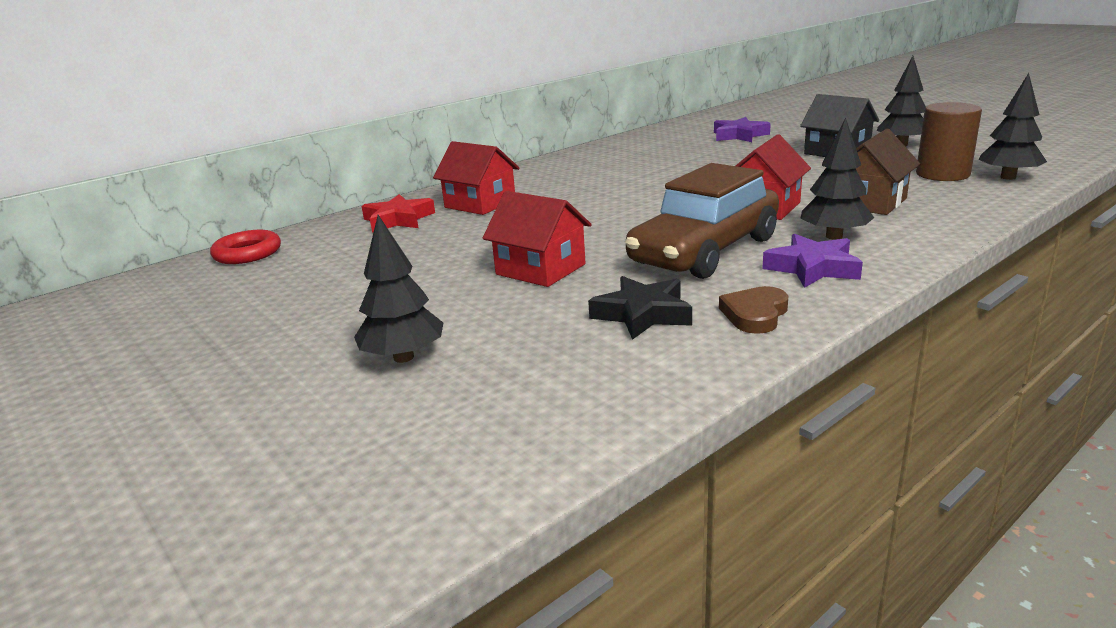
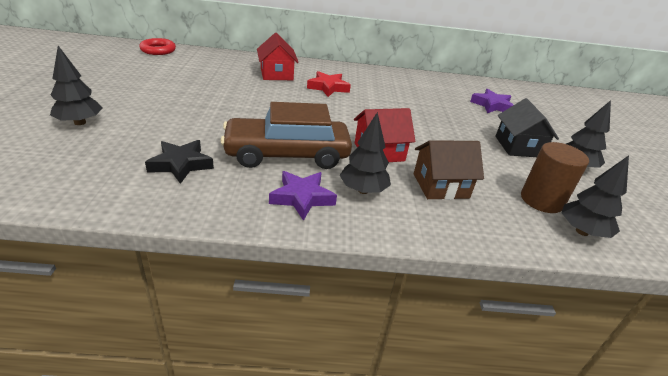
camera: 35 degrees right, 10 degrees up
(398, 220) = (232, 64): red star -> red star (328, 87)
(540, 269) = (210, 118): red house -> none
(755, 314) = (213, 199): brown heart -> none

